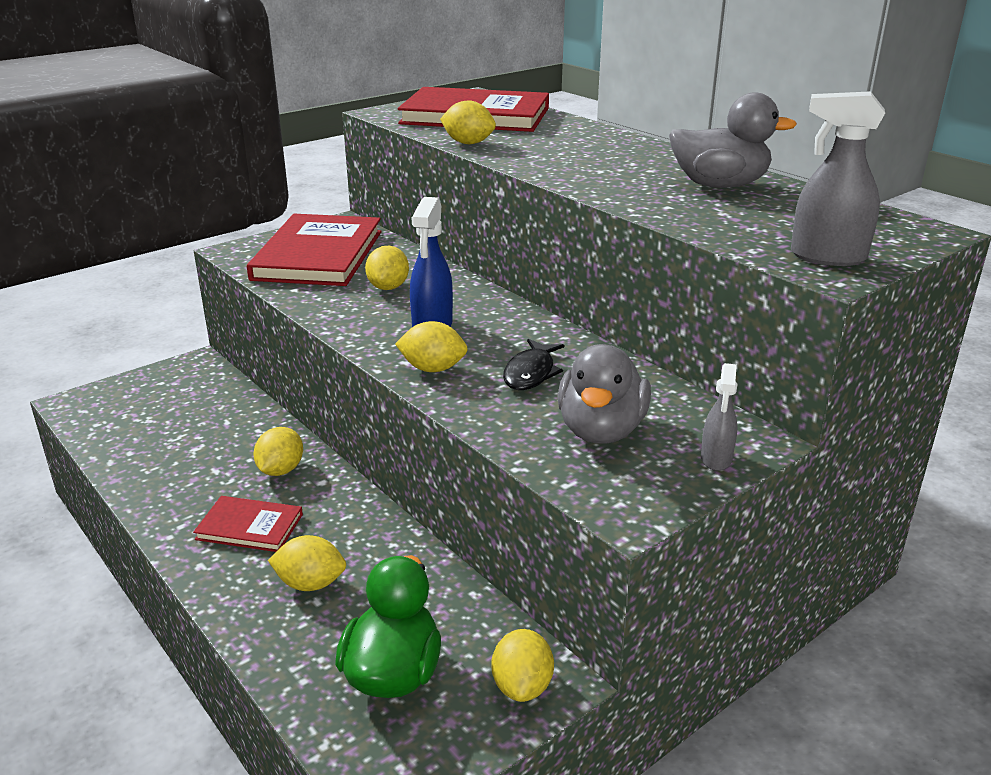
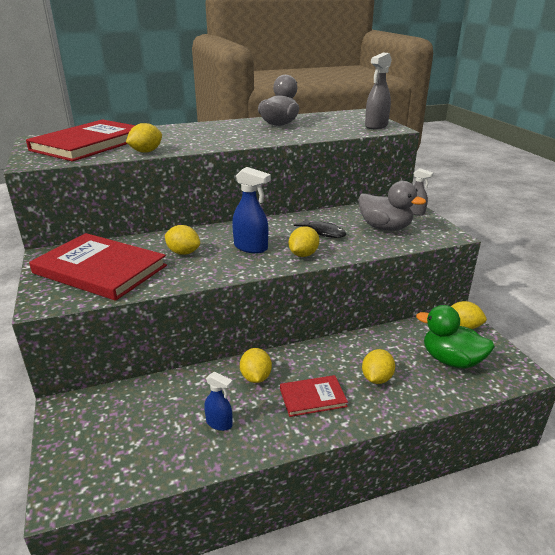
camera: 70 degrees left, 0 degrees up
(185, 464) = (219, 423): none -> blue spray bottle
(250, 527) = (312, 397): red book -> red book turned 45 degrees clockwise
(281, 470) = (256, 377): yellow lemon -> yellow lemon turned 45 degrees clockwise

